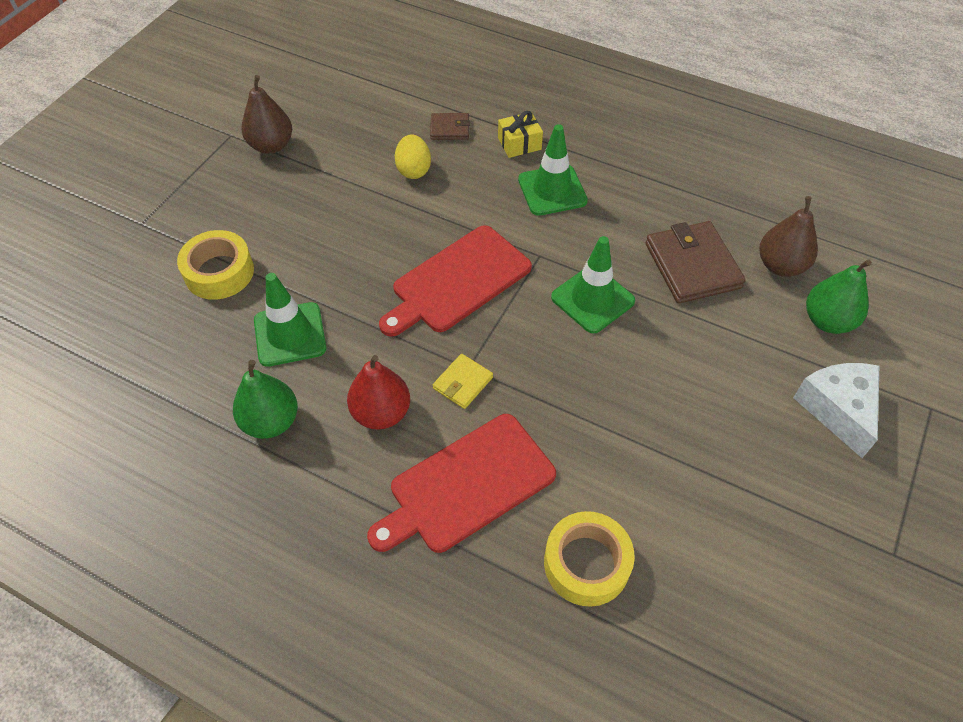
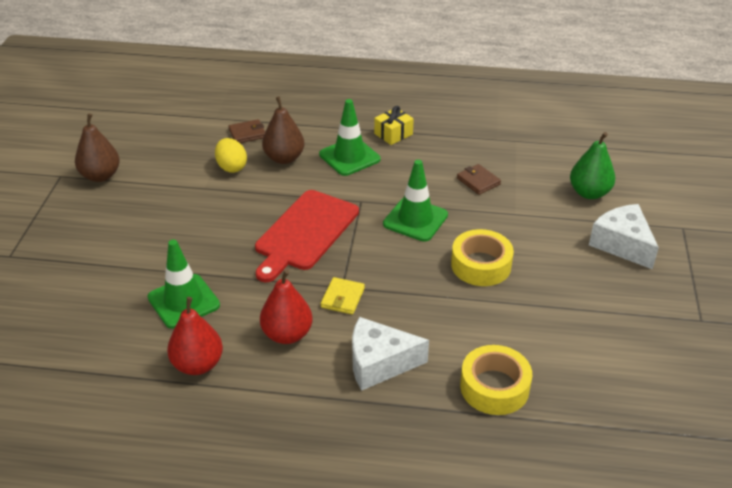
camera: 20 degrees left, 15 degrees down
(219, 272) = (99, 273): yellow tape -> yellow tape (481, 265)
(271, 421) = (198, 364): green pear -> red pear
(467, 485) = (379, 363): red cutting board -> white cheese
(519, 143) = (308, 132): yellow gift -> yellow gift (393, 134)
(692, 265) = (478, 181): brown wallet -> brown wallet, size x0.53
(780, 265) = (540, 167): brown pear -> brown pear (284, 158)

